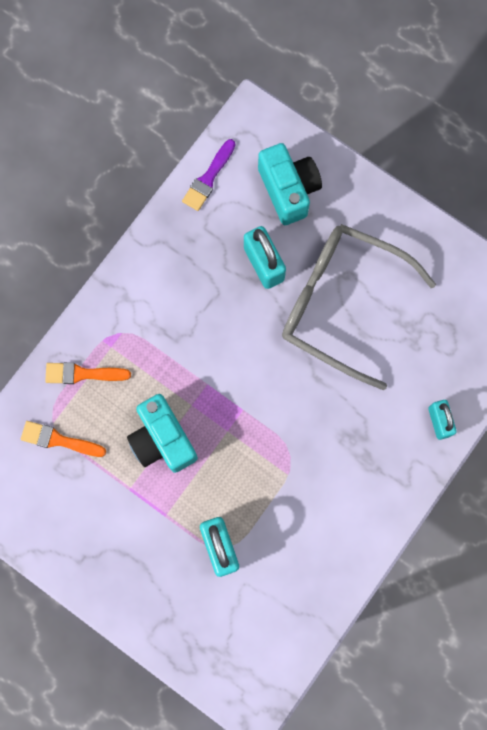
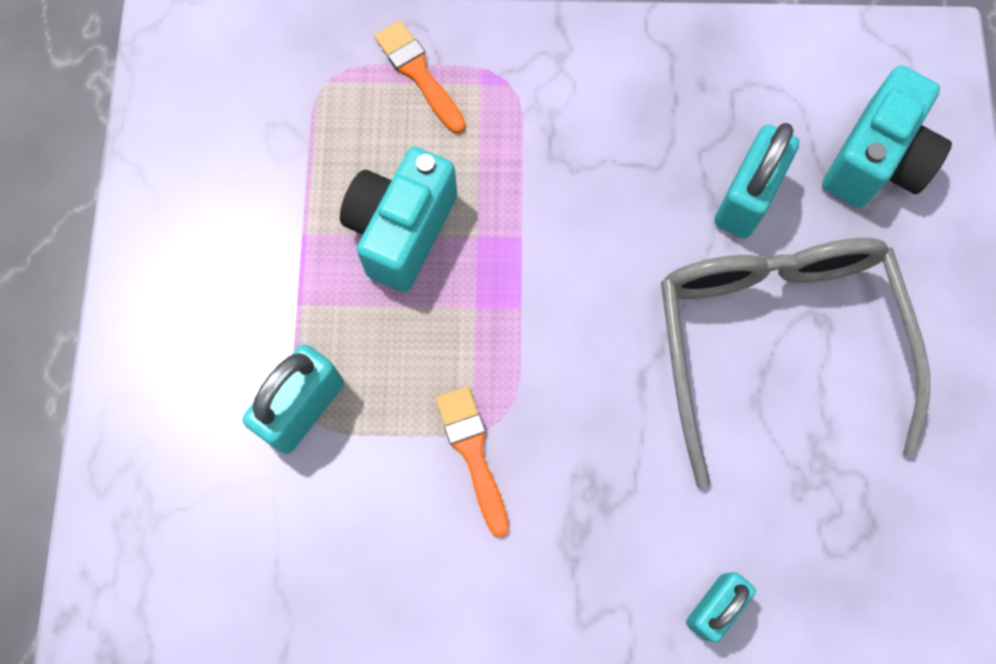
camera: 55 degrees right, 5 degrees down
(59, 440) = (309, 103): orange brush -> orange brush (473, 453)
(208, 178) = (803, 50): purple brush -> none

